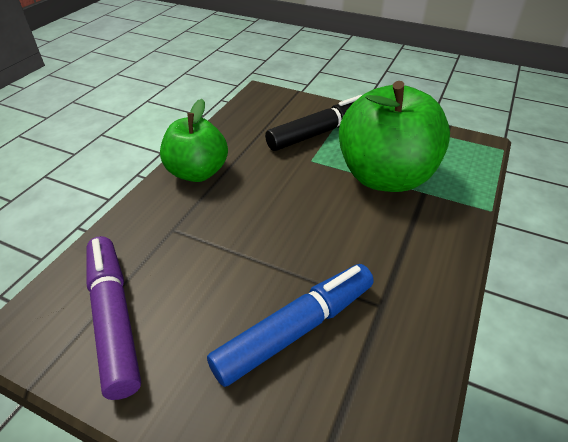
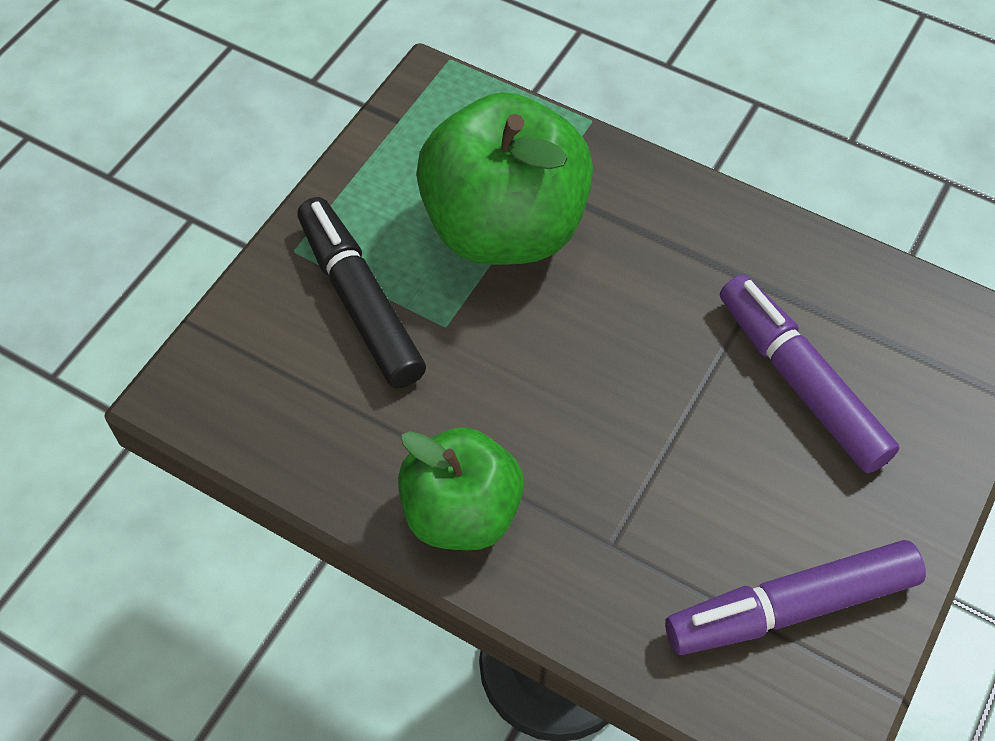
camera: 85 degrees left, 15 degrees up
(296, 329) = (800, 382): blue marker -> purple marker

